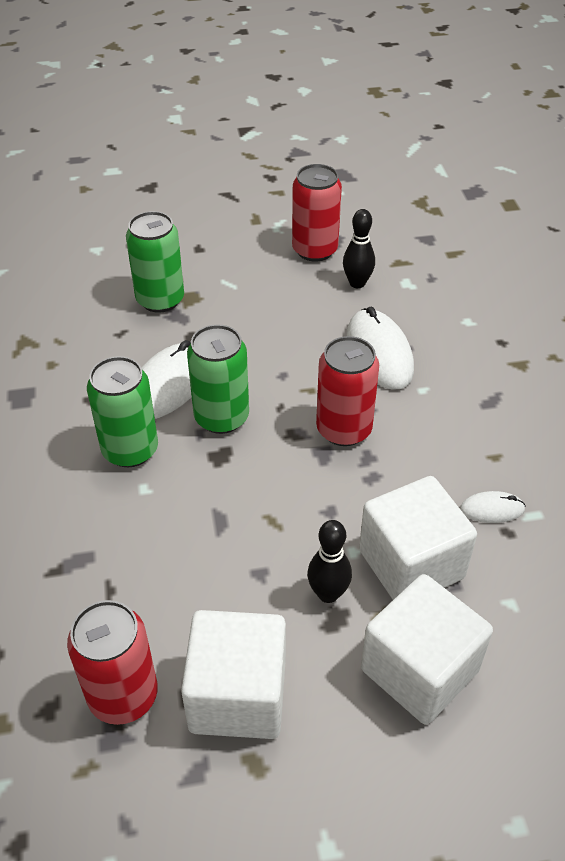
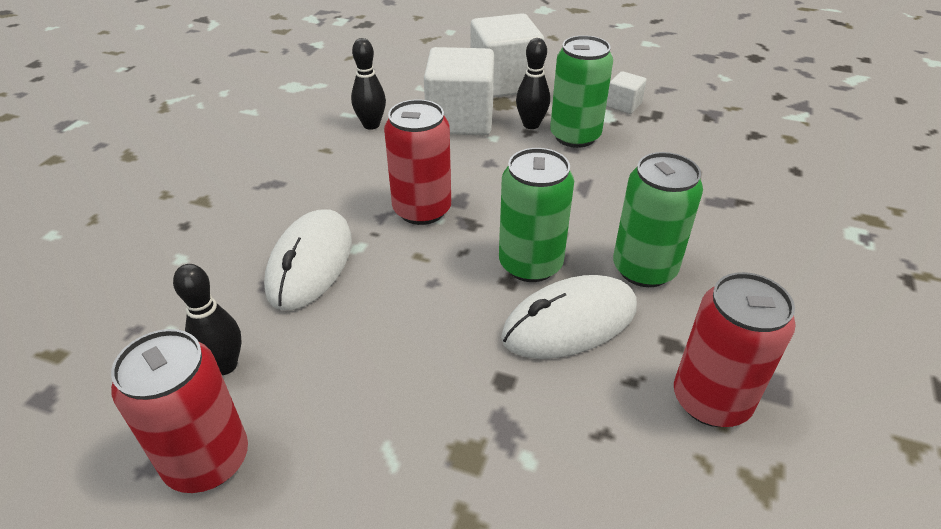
camera: 150 degrees left, 5 degrees down
(123, 695) = (700, 126): red can -> red can (711, 400)
(160, 300) = (514, 473): green can -> green can (575, 136)
(238, 695) = (623, 105): white cube -> white cube, size x0.46
(492, 509) = (371, 125): white mouse -> black bowling pin

